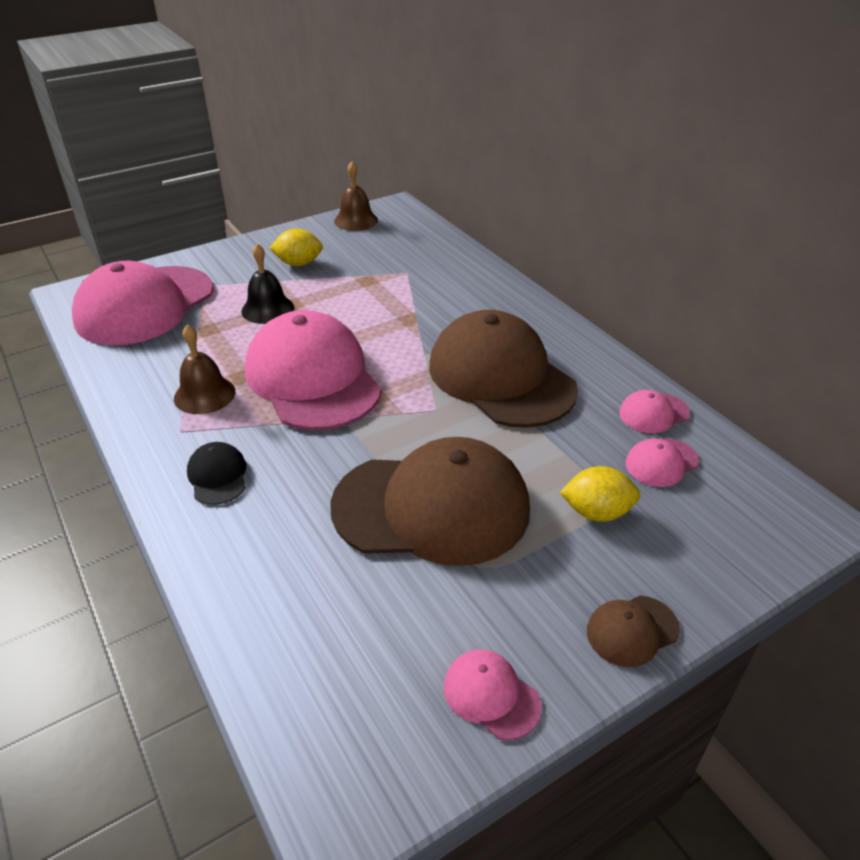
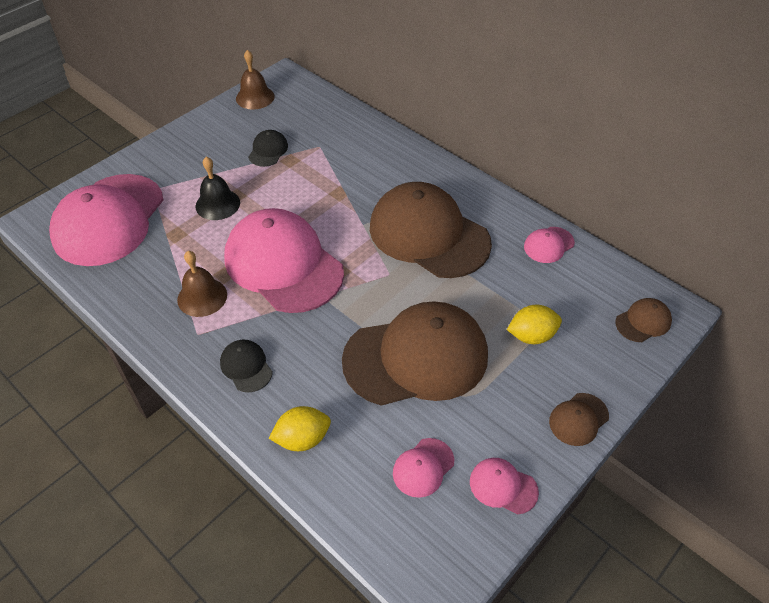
camera: 15 degrees left, 10 degrees up
(299, 263) = (224, 152): yellow lemon -> yellow lemon (302, 439)
(347, 268) = (268, 150): none -> black cap
(661, 462) = (564, 286): pink cap -> pink cap (423, 467)
(764, 525) = (643, 322): none -> brown cap

